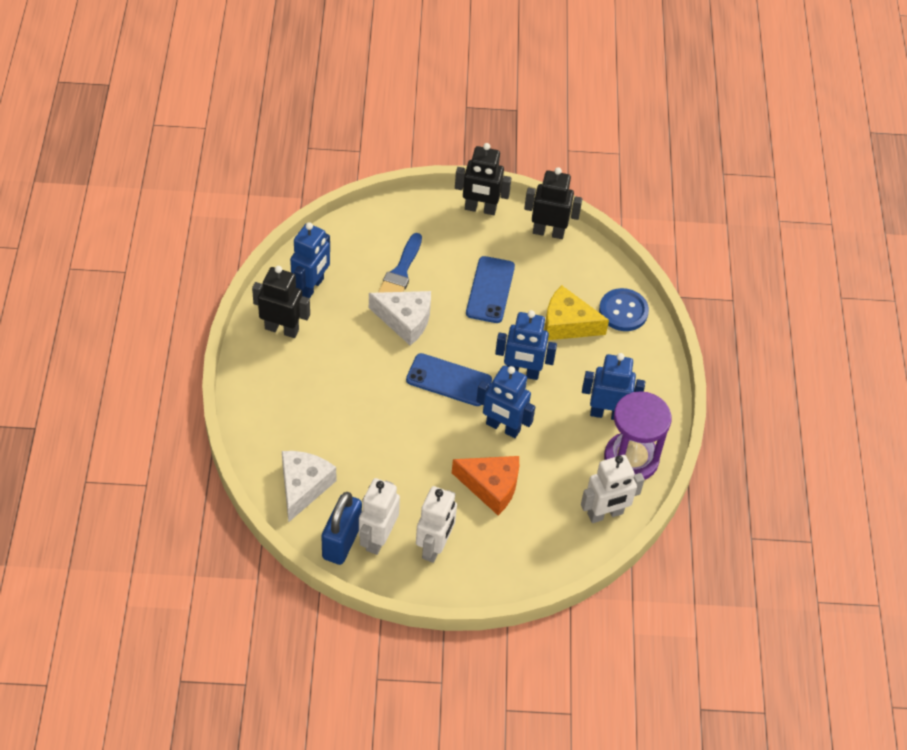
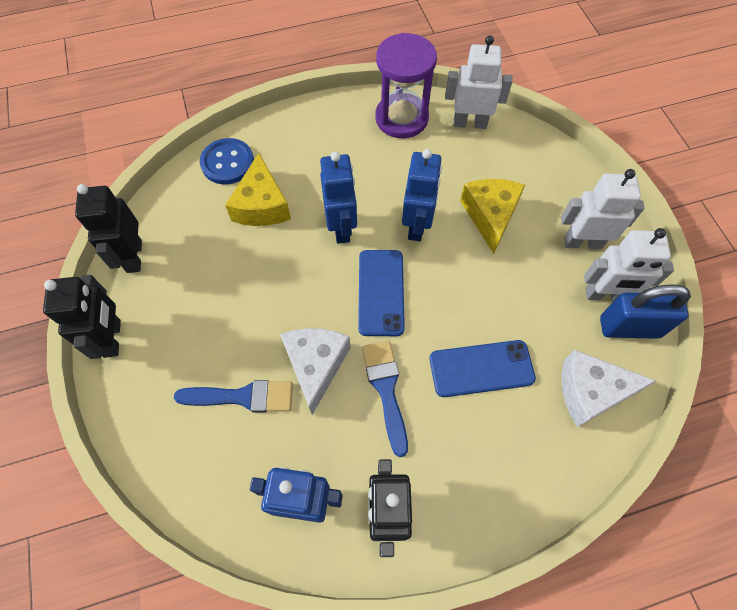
camera: 105 degrees left, 10 degrees up
(367, 357) = (386, 389): none -> blue brush
(490, 290) = (239, 290): blue phone -> blue phone (481, 368)
(491, 487) = (490, 216): orange cheese -> yellow cheese
(605, 514) = (469, 123): white robot -> white robot turned 45 degrees counterclockwise
(607, 413) = (359, 147): blue robot -> none

